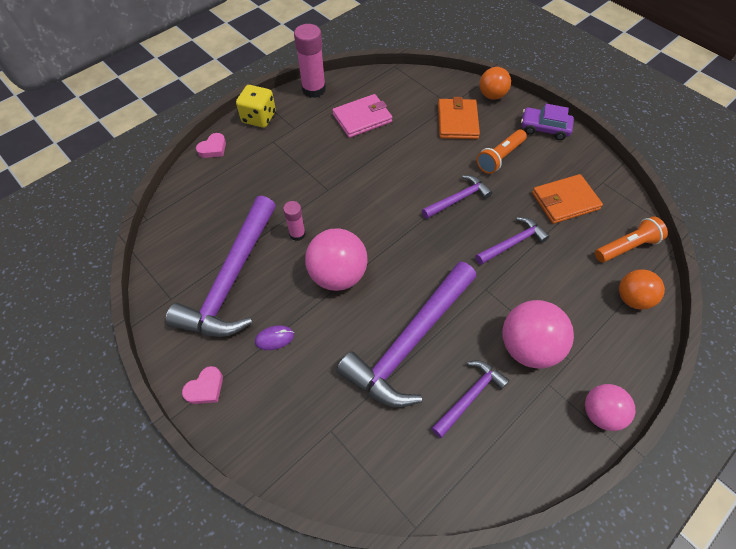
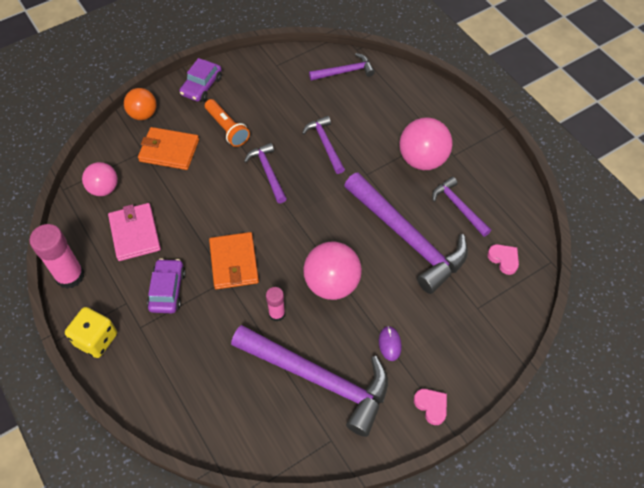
camera: 80 degrees left, 0 degrees up
(213, 148) = (130, 393): pink heart -> pink heart (504, 259)
(310, 151) = (167, 290): none -> purple car
(565, 201) = (290, 96): orange wallet -> orange wallet (234, 262)
(600, 413) = (478, 132): pink ball -> pink ball (104, 189)
(626, 247) = (345, 72): orange flashlight -> purple hammer
(632, 298) = (391, 84): orange ball -> none

